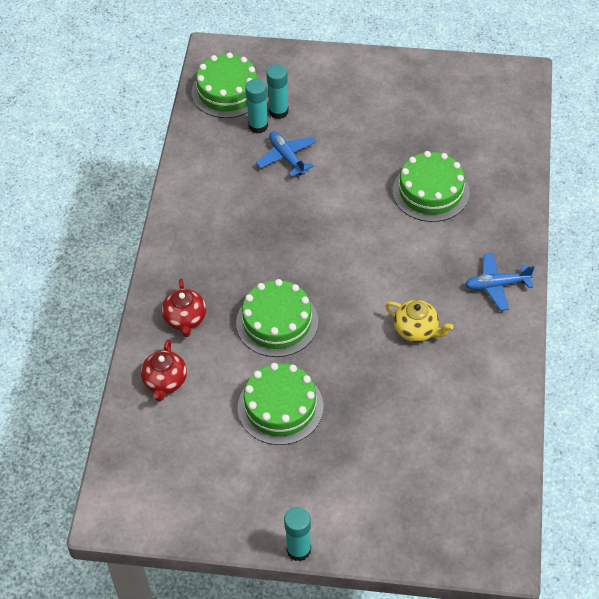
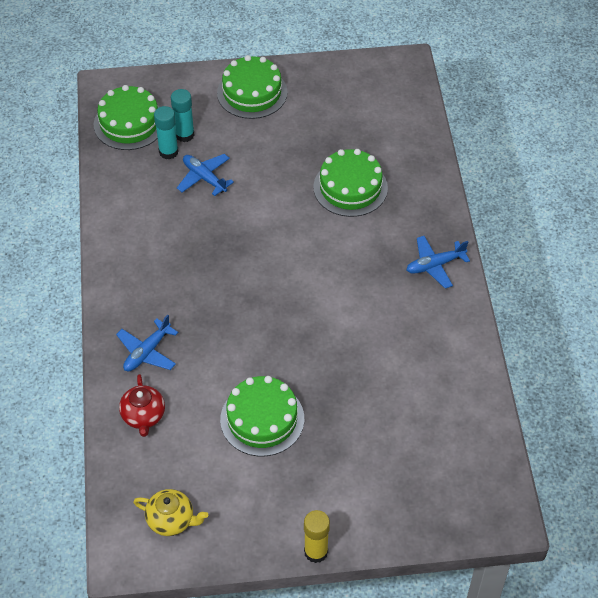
camera: 15 degrees left, 0 degrees up
(185, 319) = (147, 352): red teapot -> blue plane
(277, 322) = (237, 338): green cake -> green cake (252, 92)
(298, 550) = (316, 551): turquoise glue stick -> yellow glue stick
(416, 330) = (372, 321): yellow teapot -> yellow teapot (171, 520)

